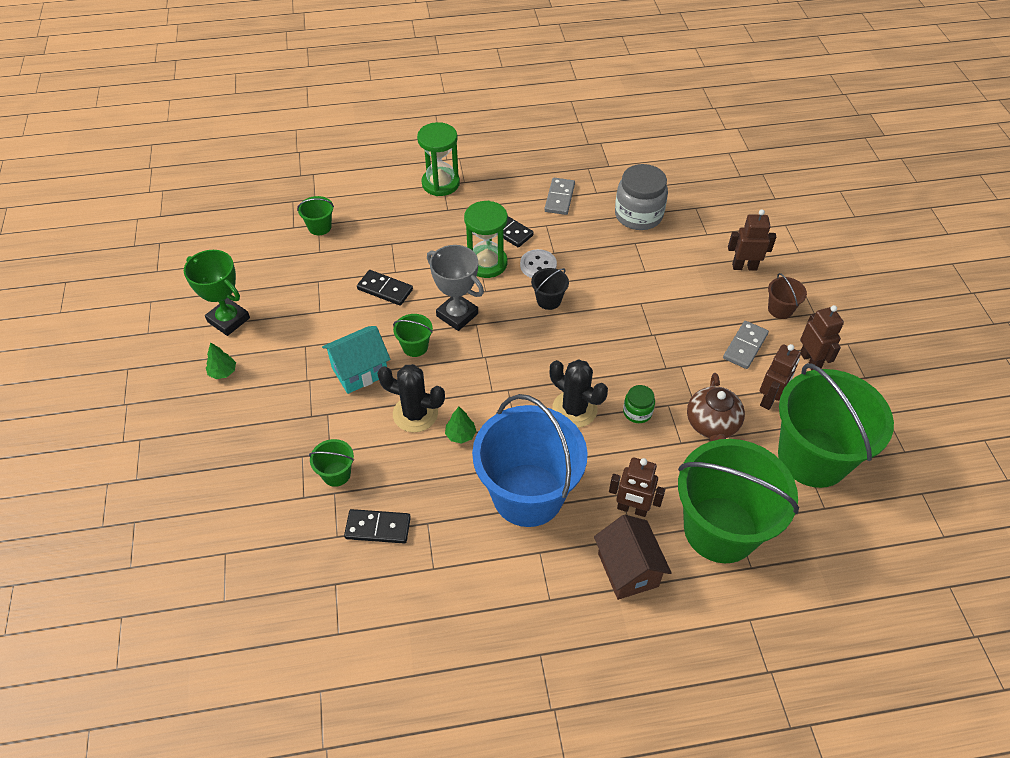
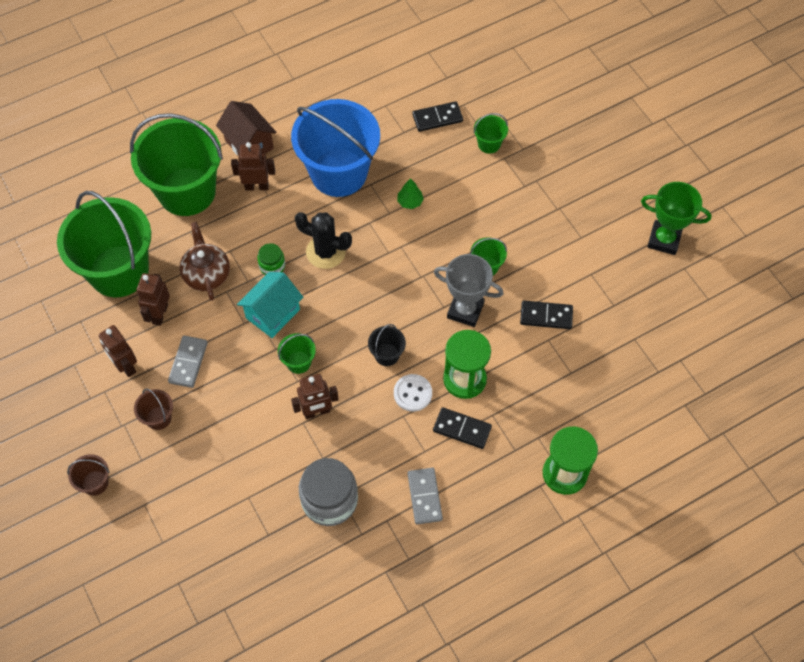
camera: 160 degrees right, 10 degrees up
(223, 372) = (632, 193): green tree -> none
(320, 227) = (654, 368): green bucket -> green bucket (298, 362)
(360, 371) = (520, 229): turquoise house -> turquoise house (273, 314)
(415, 414) = (454, 207): black cactus -> none
(744, 266) = (201, 463): brown robot -> brown robot (317, 412)
(843, 277) = (95, 483): none -> brown bucket

